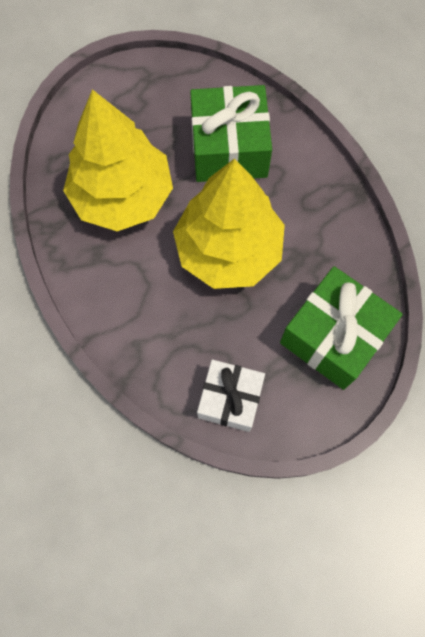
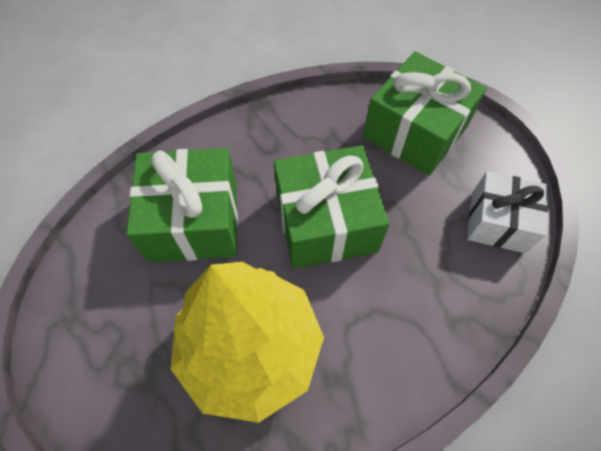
camera: 90 degrees left, 10 degrees down
(228, 250) = (326, 222): yellow tree -> green gift

